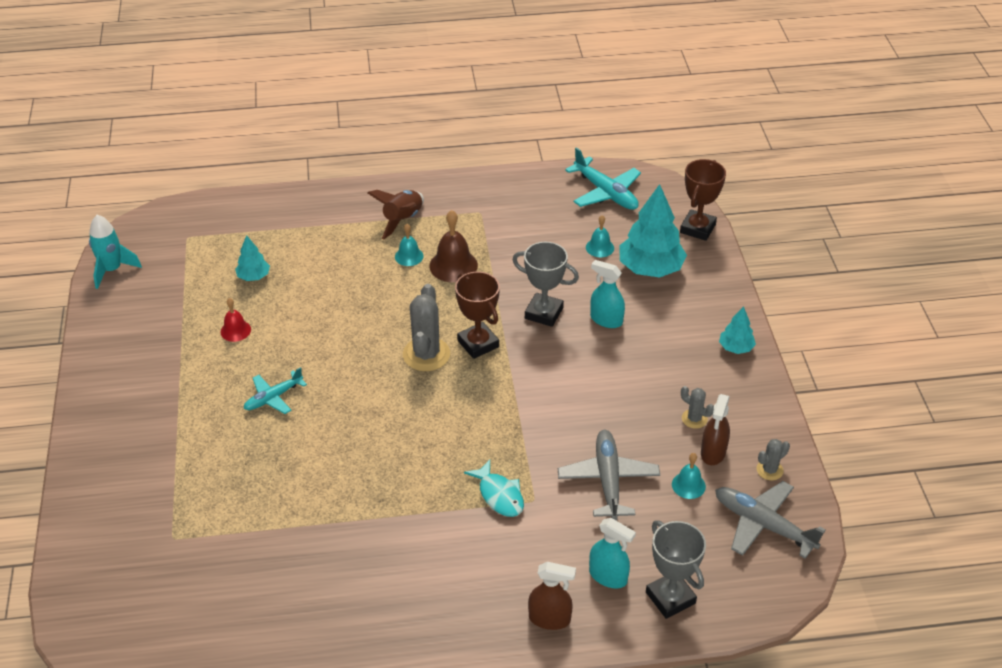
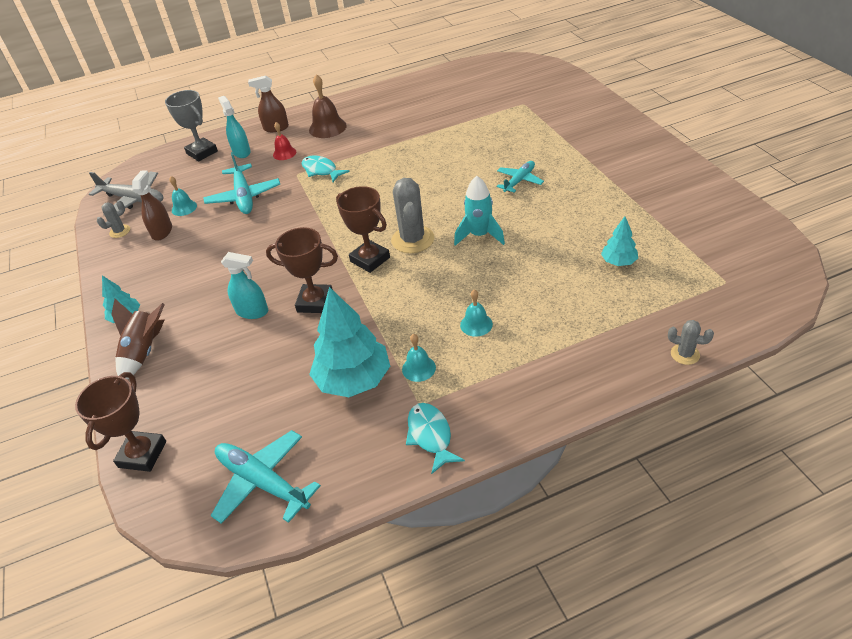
camera: 170 degrees right, 0 degrees up
(112, 270) = (759, 232): turquoise rocket -> turquoise rocket (479, 235)
(235, 330) = (592, 215): red bell -> red bell (284, 153)
(402, 220) = (508, 366): brown rocket -> brown rocket (145, 352)
(453, 265) = (423, 326): brown bell -> brown bell (327, 127)
(481, 192) = (430, 436): none -> turquoise fish
(544, 313) = (315, 302): grey trophy -> brown trophy
(599, 247) = (265, 393): turquoise bell -> turquoise bell (418, 368)
(608, 480) = (244, 196): grey plane -> turquoise plane
(608, 576) = (241, 152): turquoise spray bottle -> turquoise spray bottle turned 45 degrees clockwise
(650, 269) = (205, 381): turquoise tree -> turquoise tree (353, 380)
(694, 419) = (174, 250): grey cactus -> grey cactus (685, 354)

